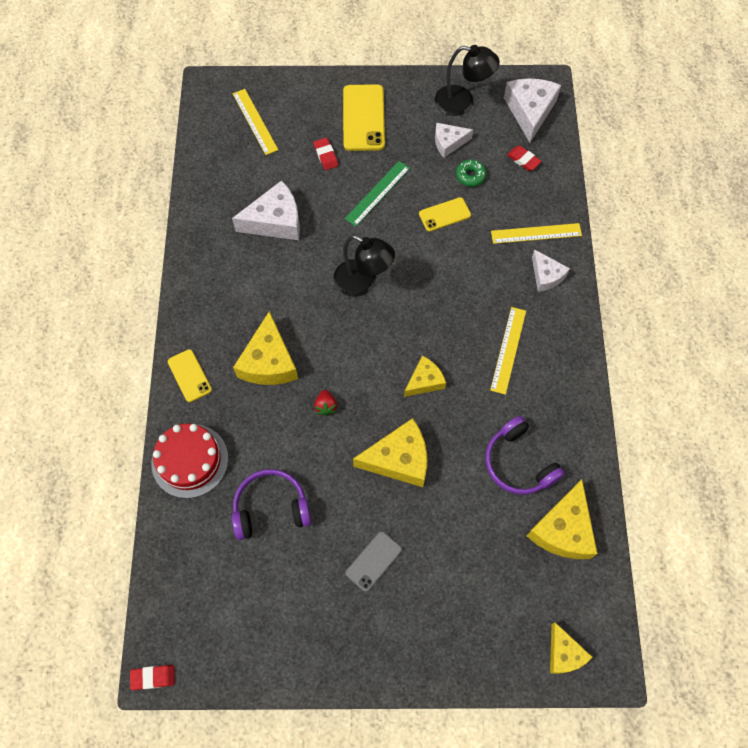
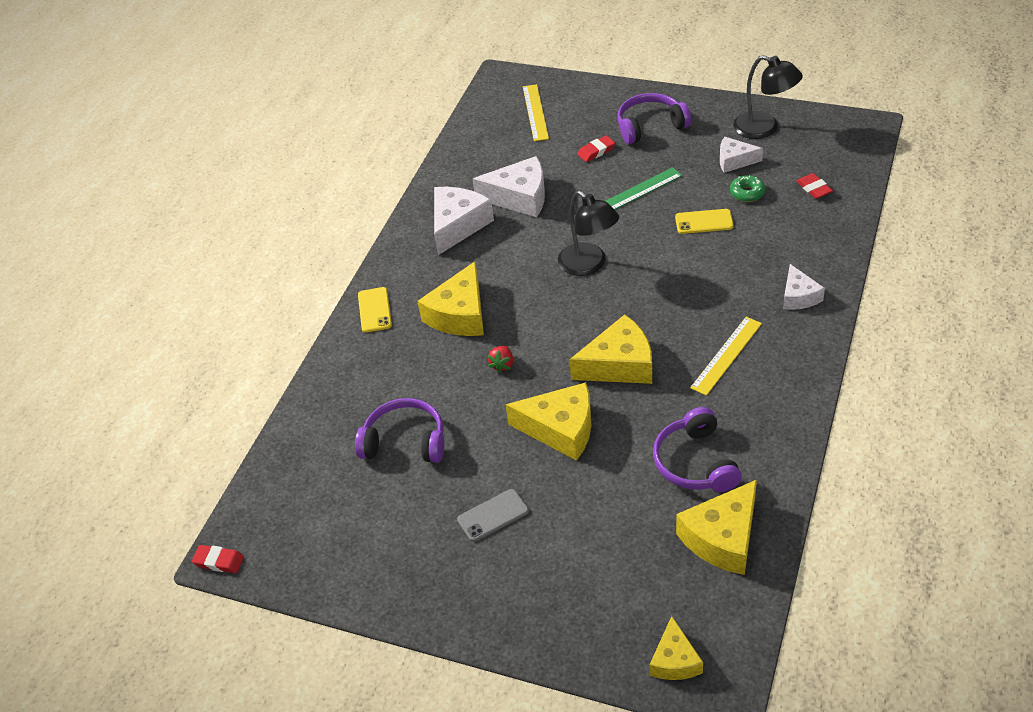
camera: 25 degrees right, 20 degrees down
(190, 460) = (342, 382): red cake -> none
(326, 155) = (596, 151): red eraser -> red eraser turned 60 degrees clockwise
(363, 118) = (650, 126): yellow phone -> purple headphones
(425, 381) = (619, 364): yellow cheese -> yellow cheese, size x1.65
(530, 111) = (839, 147): white cheese -> white cheese (458, 225)
(536, 233) = (802, 256): yellow ruler -> none

